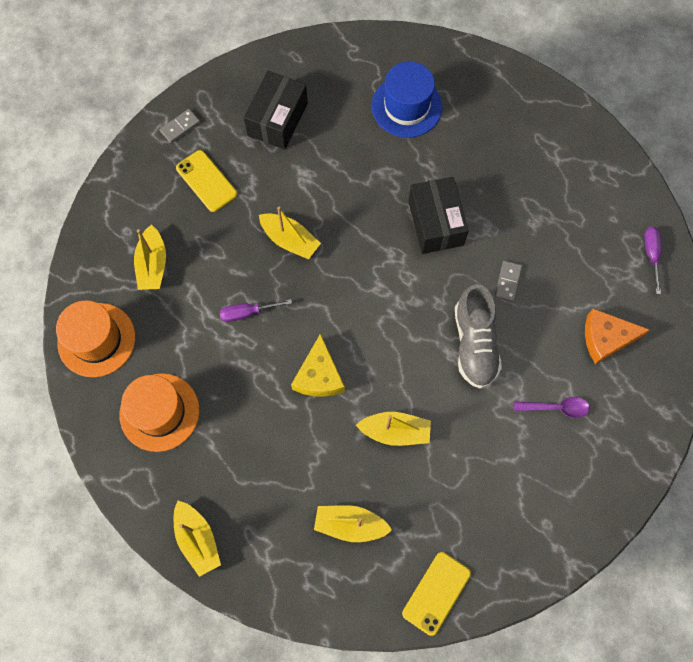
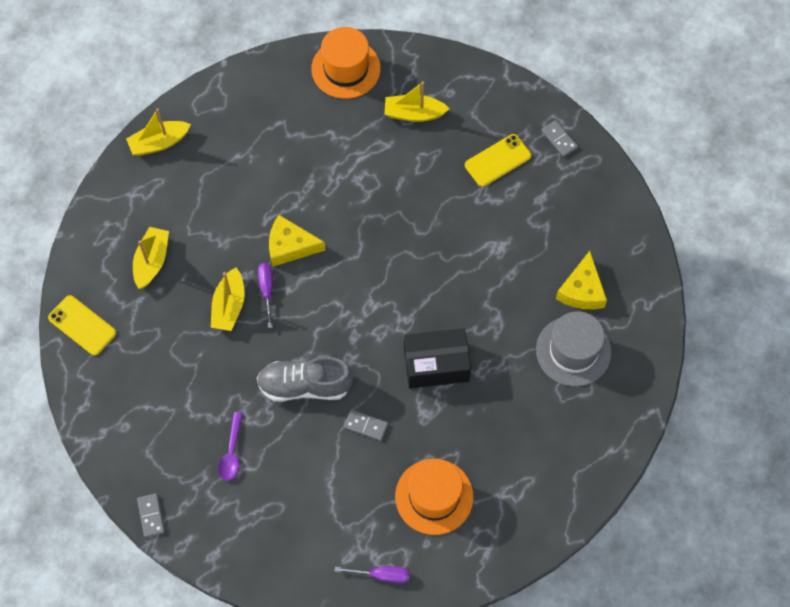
camera: 95 degrees right, 5 degrees down
(159, 412) = (273, 116): orange hat -> orange hat (434, 496)
(247, 313) = (358, 189): purple screwdriver -> purple screwdriver (266, 290)
(277, 119) = (563, 227): black box -> none
(290, 240) = (429, 230): yellow boat -> none
(343, 101) = (582, 290): none -> yellow cheese
(406, 106) = (573, 351): blue hat -> grey hat
(606, 338) = (296, 512): orange cheese -> none
(637, 481) = (151, 516): none -> grey domino

